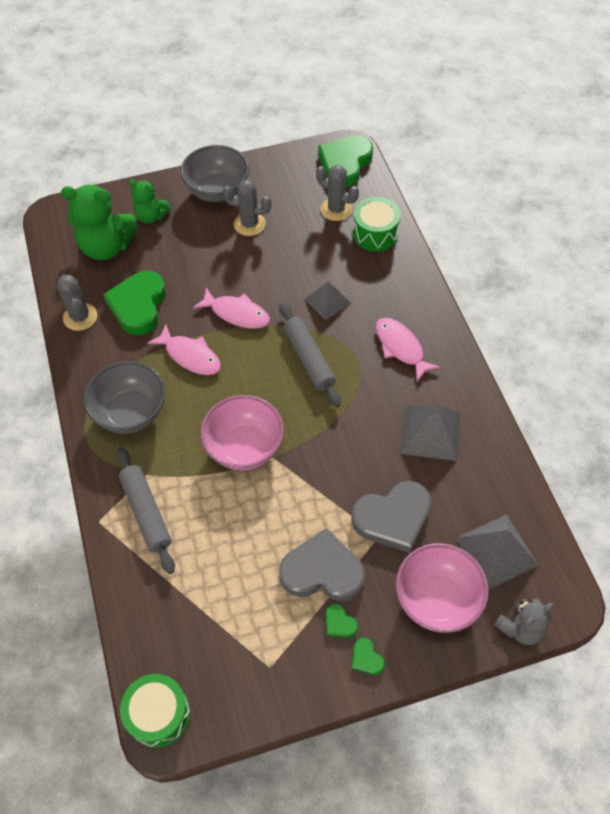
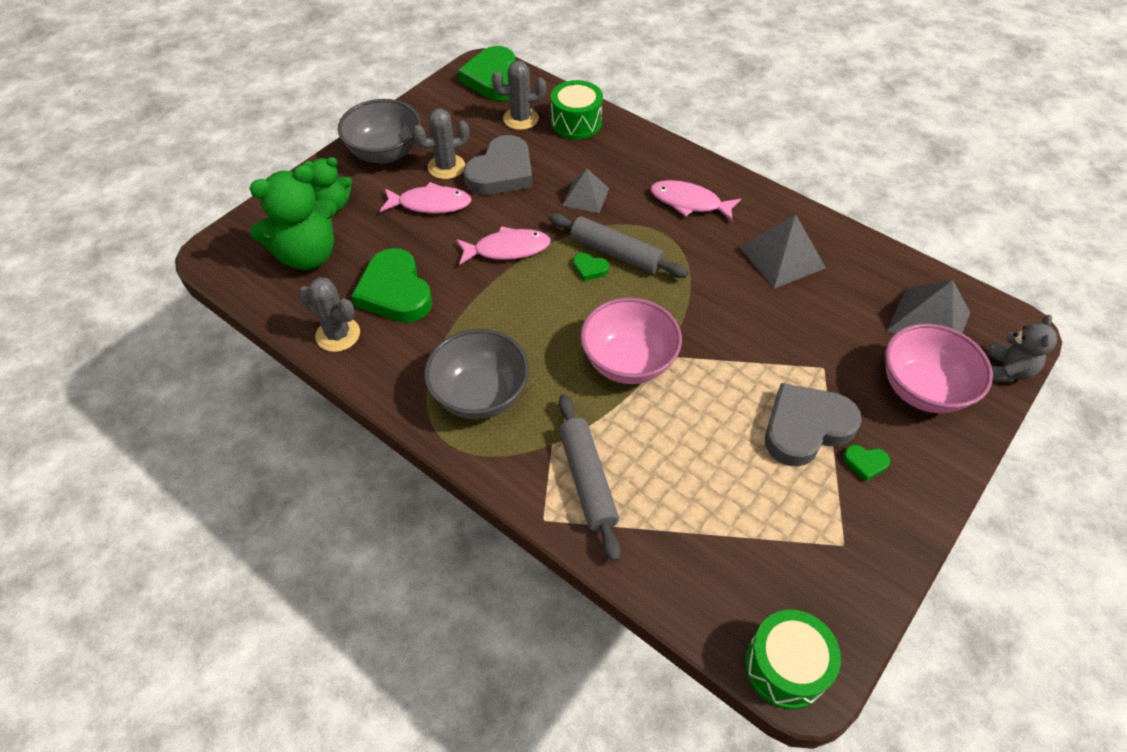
camera: 35 degrees left, 5 degrees down
(146, 512) = (587, 480): grey rolling pin -> grey rolling pin turned 45 degrees clockwise
(190, 356) = (495, 310): pink fish -> pink fish (430, 204)
(366, 658) = (917, 478): green heart -> green heart (590, 269)
(393, 518) = (820, 345): grey heart -> grey heart (501, 172)

